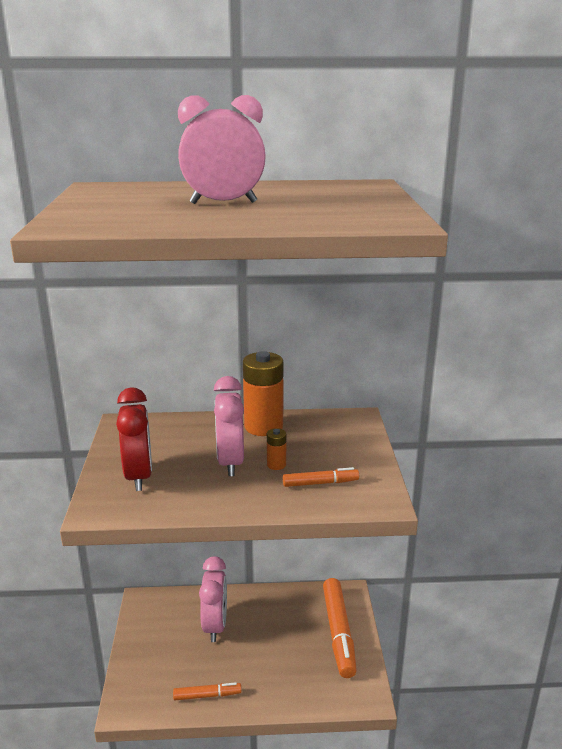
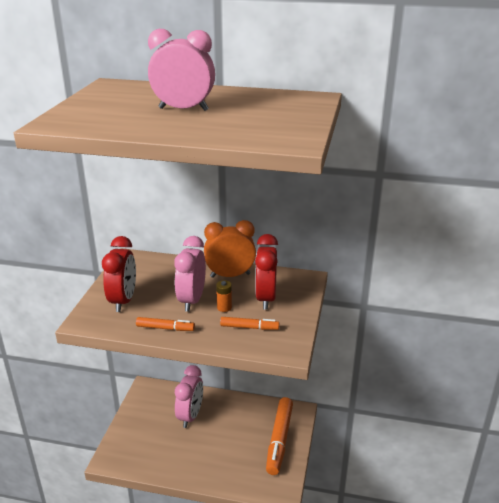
camera: 15 degrees right, 5 degrees up
(207, 695) = (167, 464): orange marker -> orange marker (165, 328)
(263, 426) = (230, 275): orange battery -> orange clock
(322, 446) = (265, 298): none -> red clock

